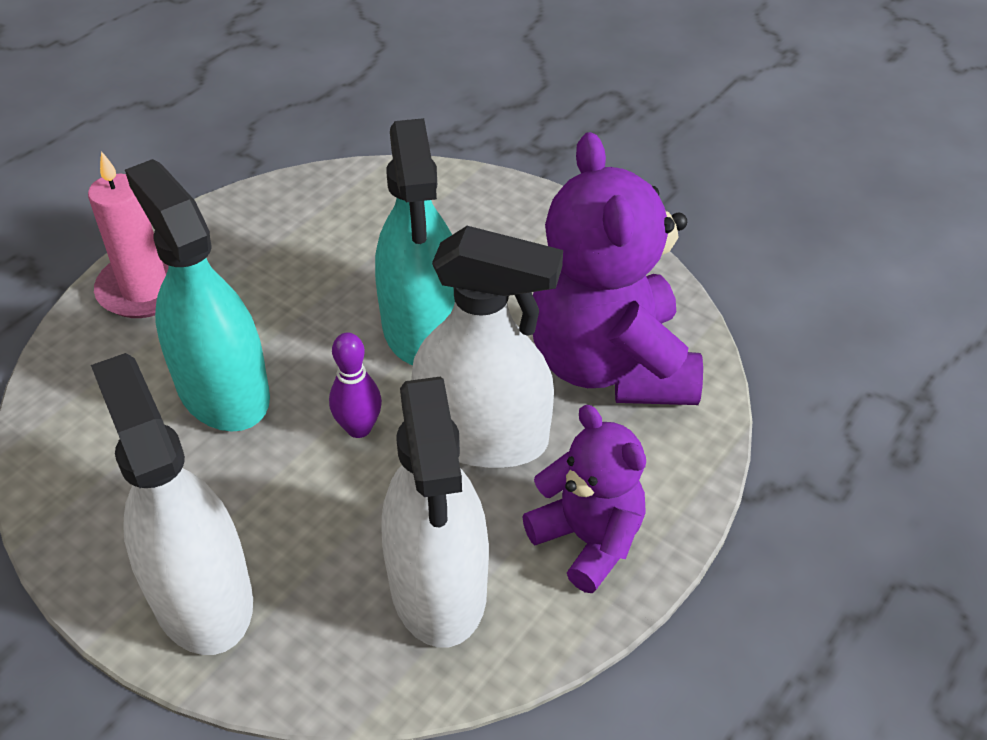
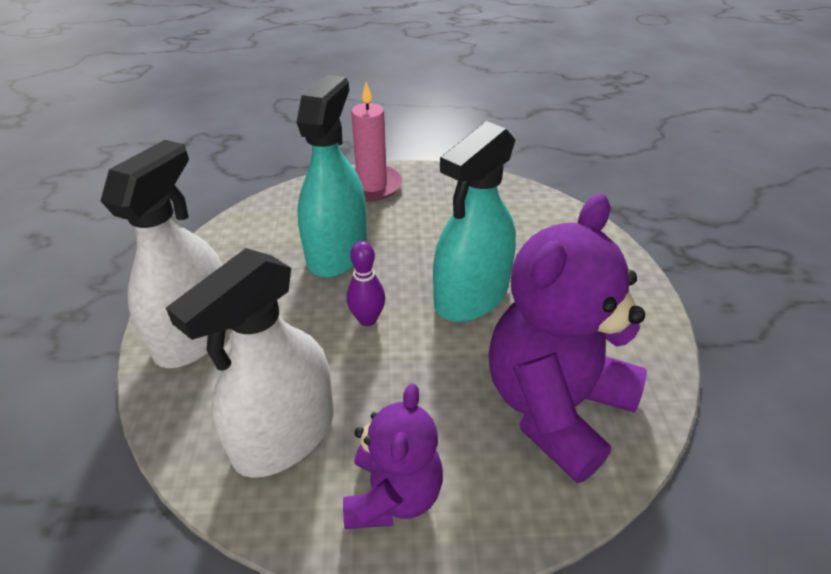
camera: 50 degrees right, 5 degrees down
(483, 436) = (421, 379): white spray bottle -> none

